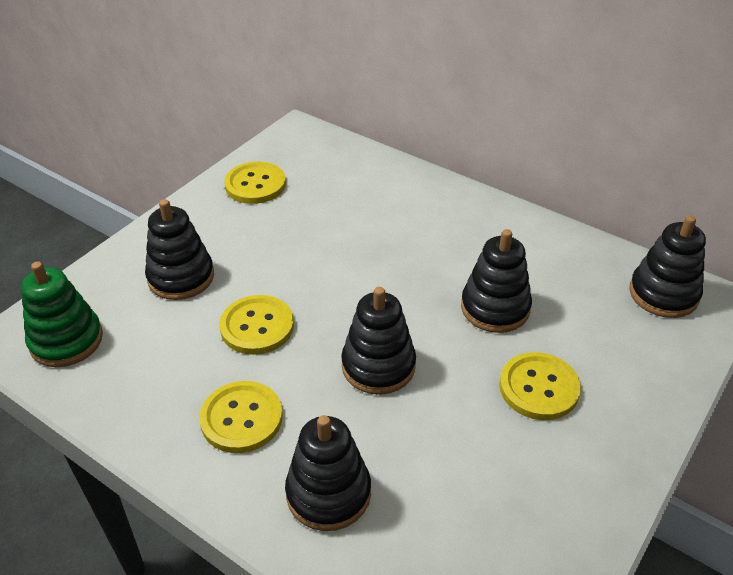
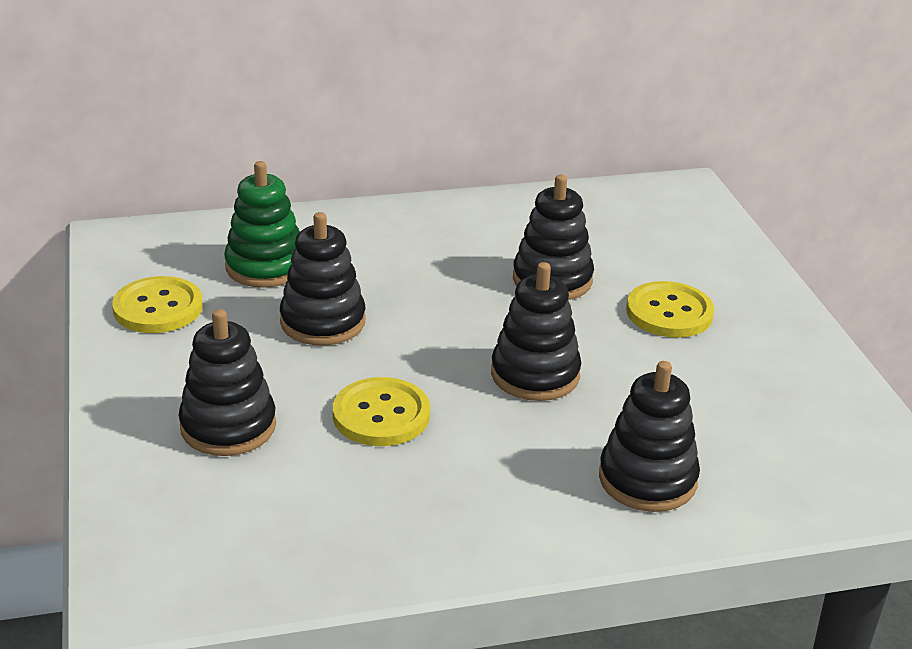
camera: 50 degrees left, 10 degrees down
(66, 340) = (204, 553): green stacking toy -> green stacking toy (265, 266)
(241, 418) = (493, 485): yellow button -> none
(663, 294) = (649, 202): black stacking toy -> black stacking toy (323, 322)

